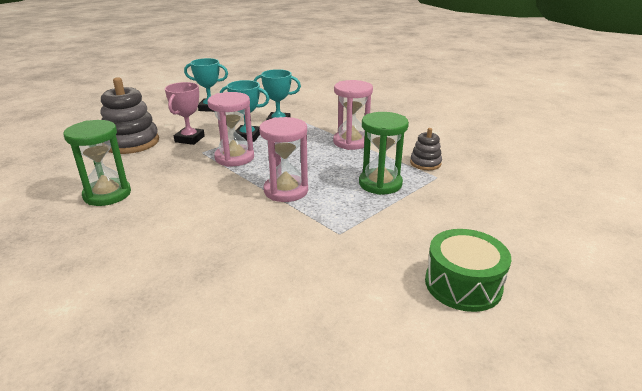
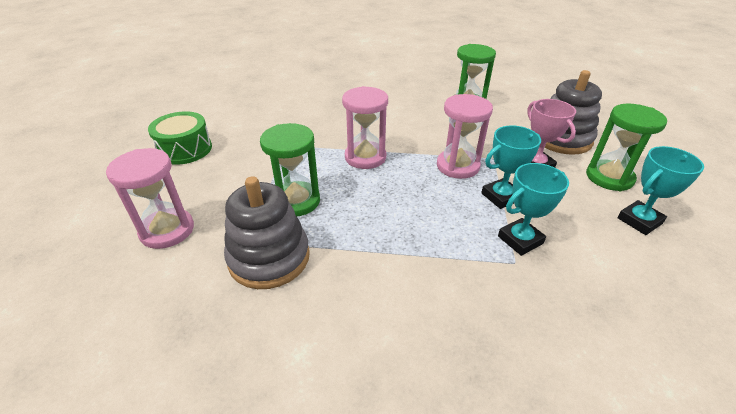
camera: 140 degrees right, 10 degrees up
(171, 121) = (609, 177): none -> green hourglass
(351, 142) = (389, 251): pink hourglass -> pink hourglass (167, 230)
(425, 163) = (269, 258): grey stacking toy -> grey stacking toy, size x1.89

